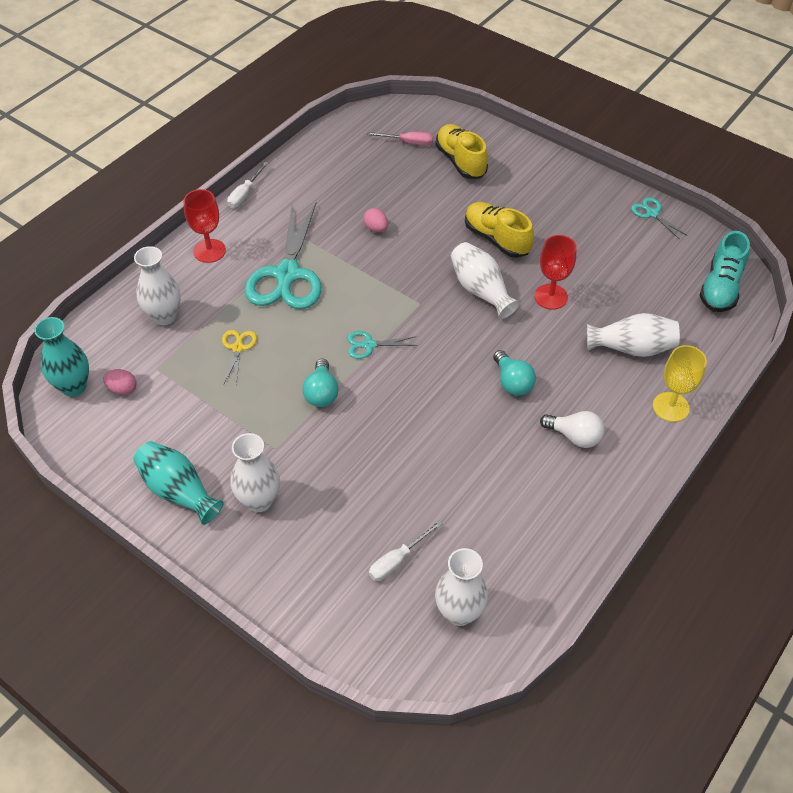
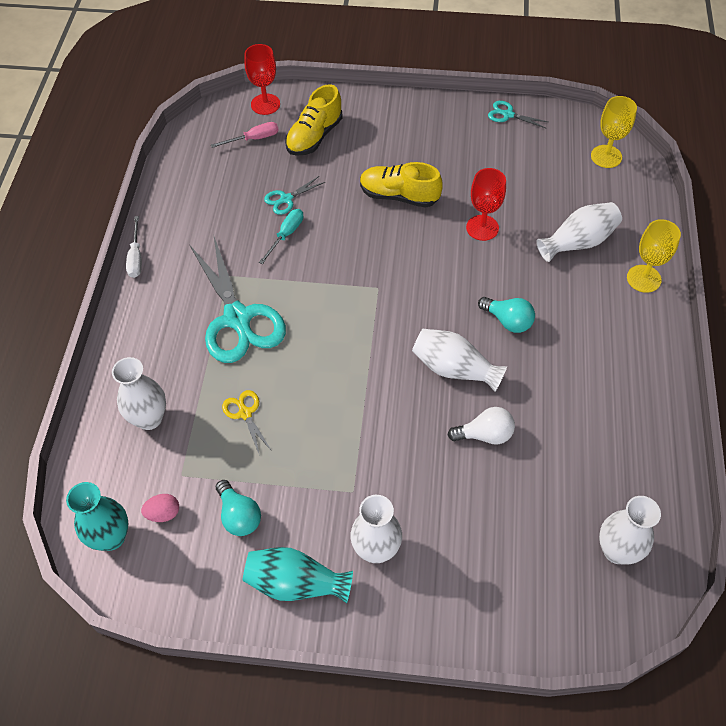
camera: 30 degrees left, 5 degrees up
(209, 251) = (144, 331): red goblet -> red goblet (265, 104)
(321, 393) = (354, 416): turquoise light bulb -> turquoise light bulb (239, 516)
(369, 345) = (362, 349): turquoise scissors -> turquoise scissors (286, 199)
(376, 228) = (286, 235): pink egg -> turquoise screwdriver
(397, 560) = (534, 534): white screwdriver -> none
(460, 161) = (314, 136): yellow shoe -> yellow shoe turned 90 degrees counterclockwise
(481, 290) = (421, 250): white vase -> white vase (454, 369)
(574, 436) = (591, 343): white light bulb -> white light bulb (485, 435)
(720, 288) = (606, 156): turquoise shoe -> yellow goblet

